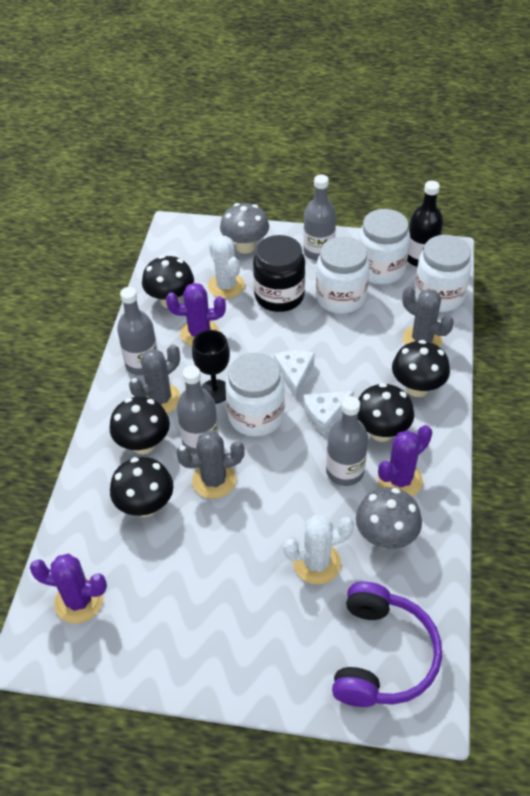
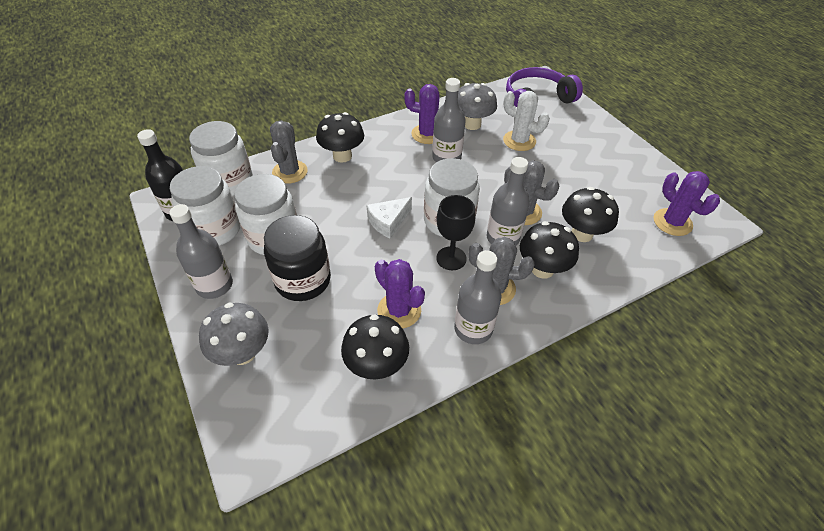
camera: 130 degrees left, 0 degrees up
(226, 286) = (319, 330): white cactus -> none
(325, 414) = (410, 187): white cheese -> none
(381, 431) = (398, 156): black mushroom -> none

